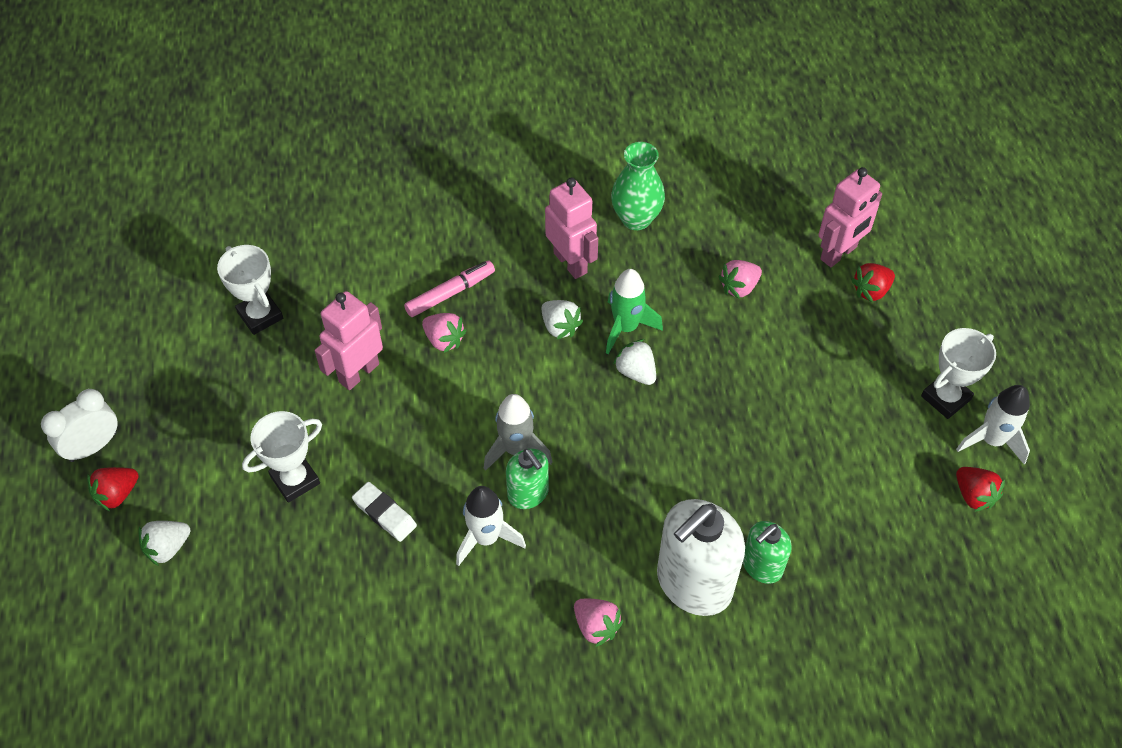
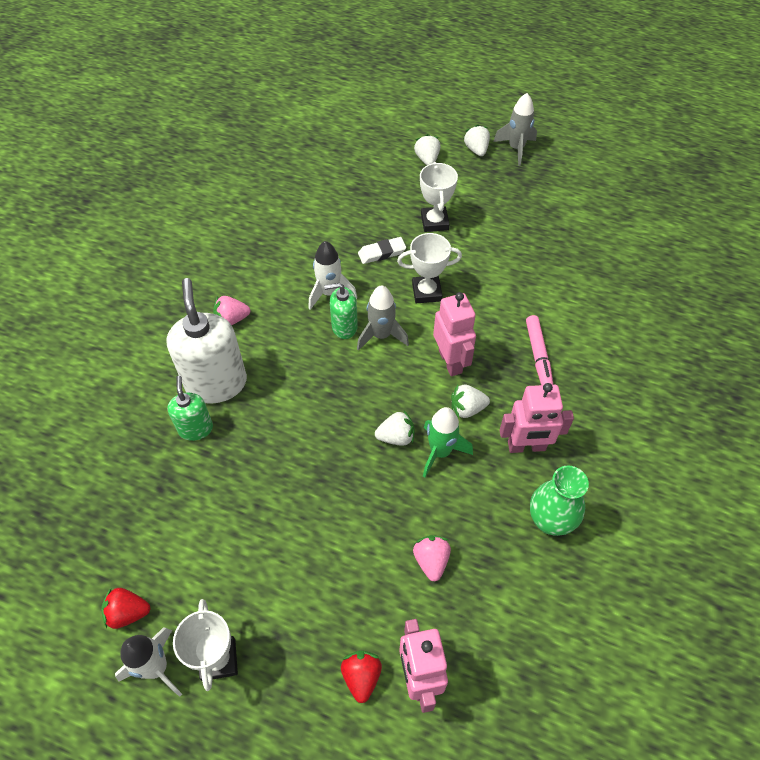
camera: 120 degrees right, 0 degrees up
(93, 446) = (516, 149): white clock -> grey rocket
(117, 494) = (476, 150): red strawberry -> white strawberry
(260, 315) = (575, 246): white trophy -> white trophy (426, 292)
(358, 373) = (496, 278): pink robot -> pink robot (450, 361)
(444, 340) = (497, 334): pink strawberry -> none

